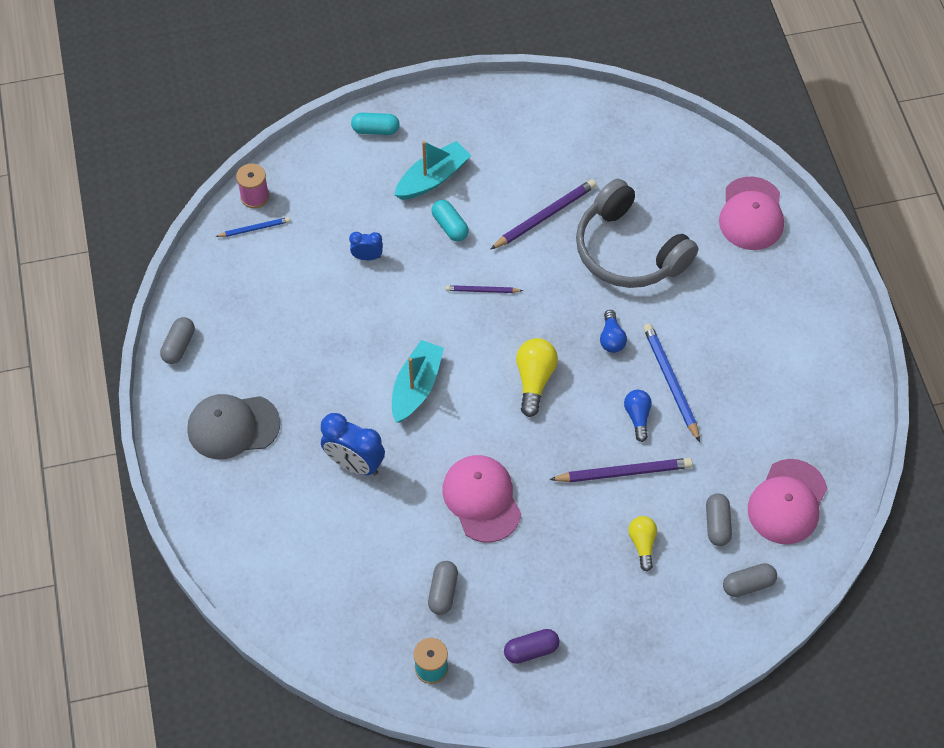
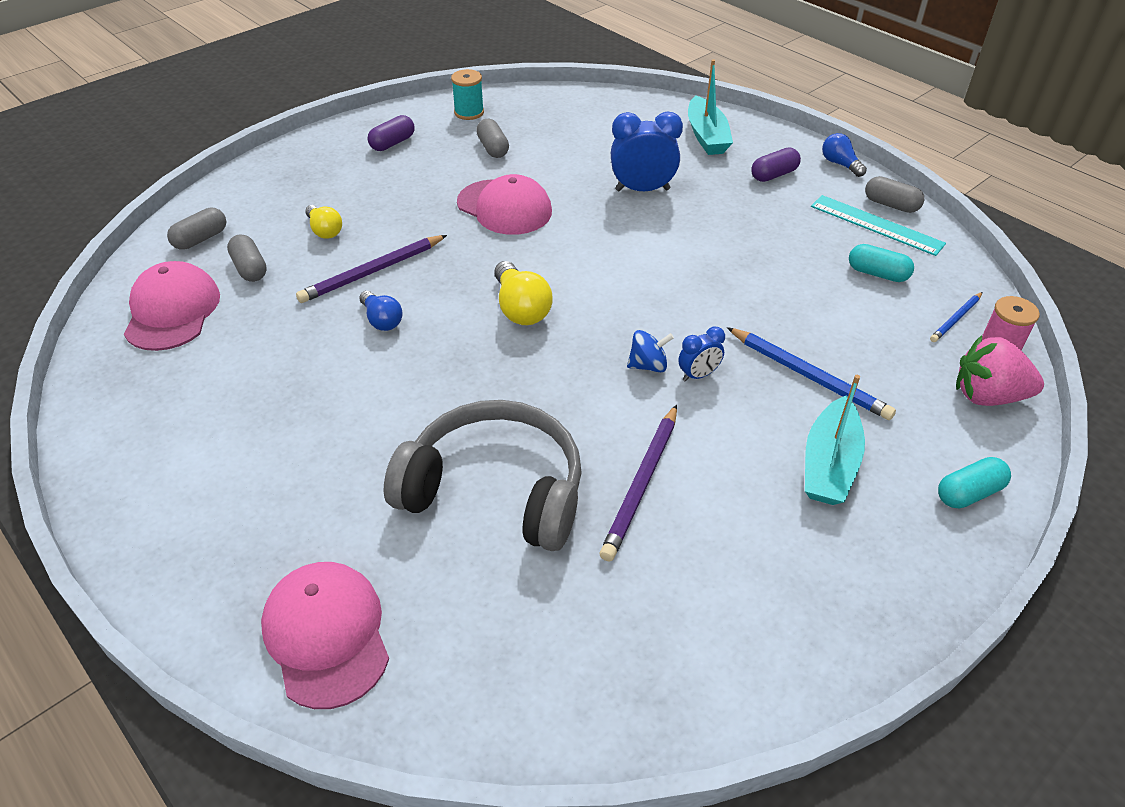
camera: 150 degrees right, 15 degrees down
(179, 346) = (891, 205): grey capsule -> grey capsule turned 45 degrees counterclockwise
(213, 332) = (876, 225): none -> turquoise ruler
(233, 426) = (774, 175): grey cap -> purple capsule
(300, 172) = (987, 396): none -> pink strawberry
(367, 257) = (808, 344): blue clock -> blue clock (698, 375)
(416, 387) = (639, 258): turquoise boat -> turquoise boat (706, 136)
(450, 226) = (750, 416): turquoise capsule -> turquoise capsule (877, 273)
(482, 290) = (648, 365): purple pencil -> blue spinning top
(611, 338) = (456, 380): blue light bulb -> blue light bulb (840, 164)
(671, 382) = (357, 365): blue pencil -> blue pencil (808, 376)

